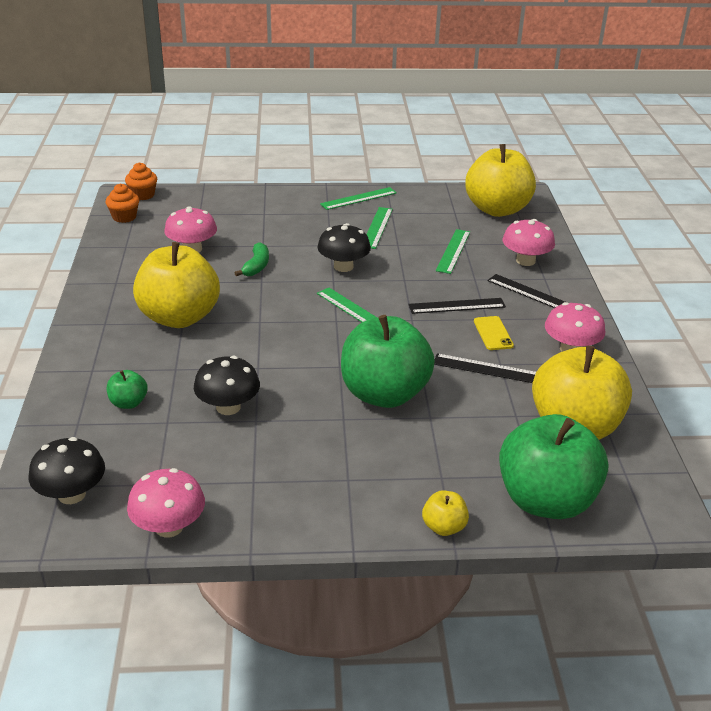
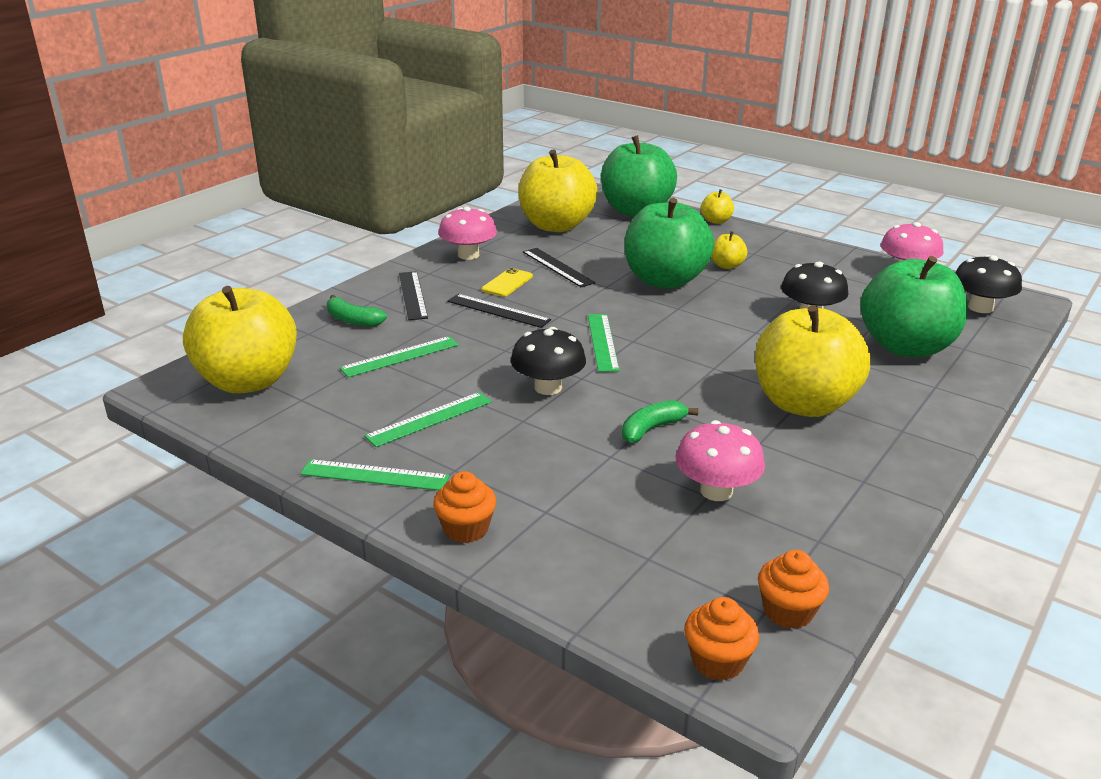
camera: 140 degrees left, 5 degrees down
(128, 403) = (906, 347): green apple -> green apple, size x2.36
(288, 196) = (466, 529): none -> orange cupcake
(354, 443) = (727, 266): none -> yellow apple
(525, 261) = (353, 320): pink mushroom -> green banana

